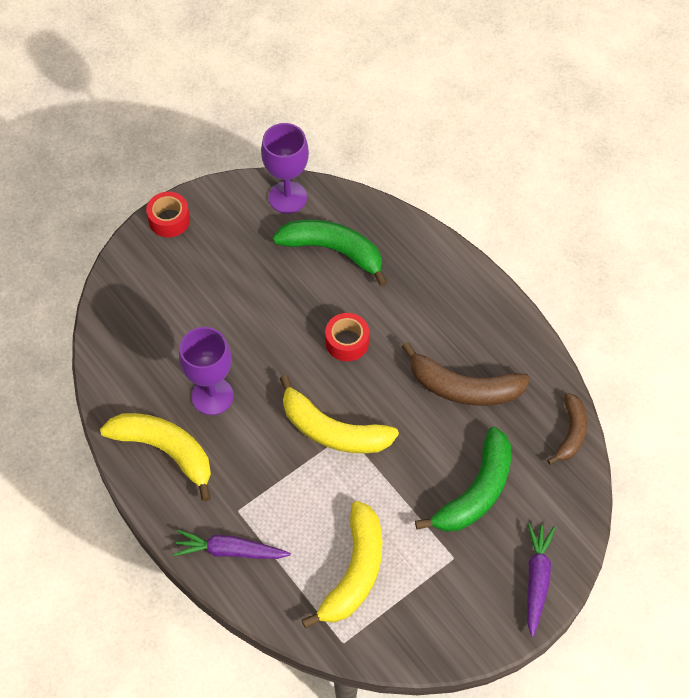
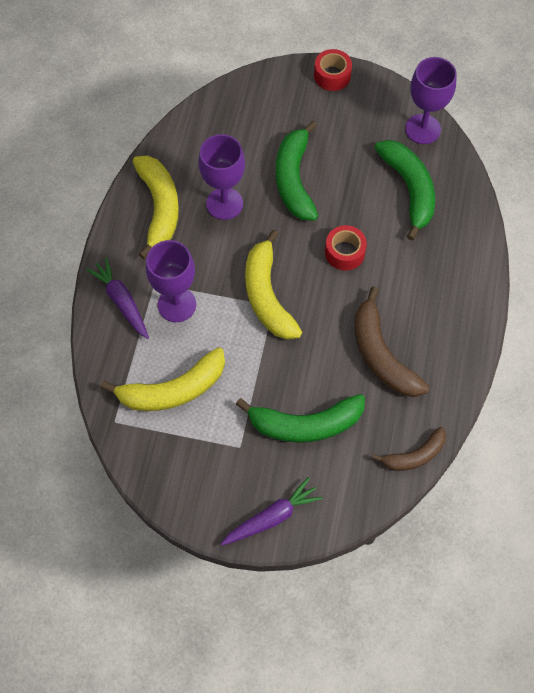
camera: 50 degrees right, 5 degrees up
(241, 325) = (294, 179): none -> green banana
(275, 508) = (177, 304): none -> purple goblet

